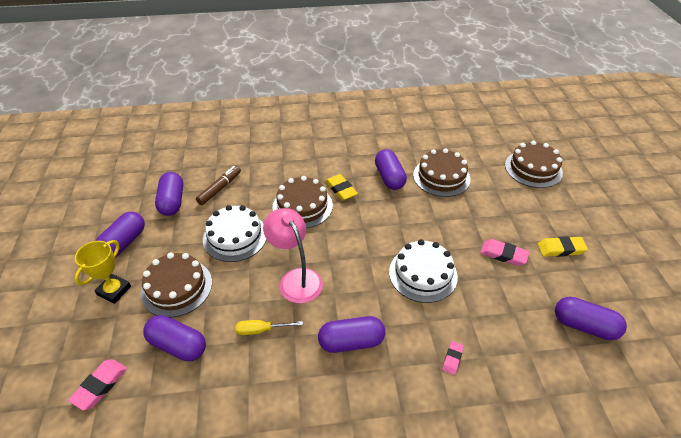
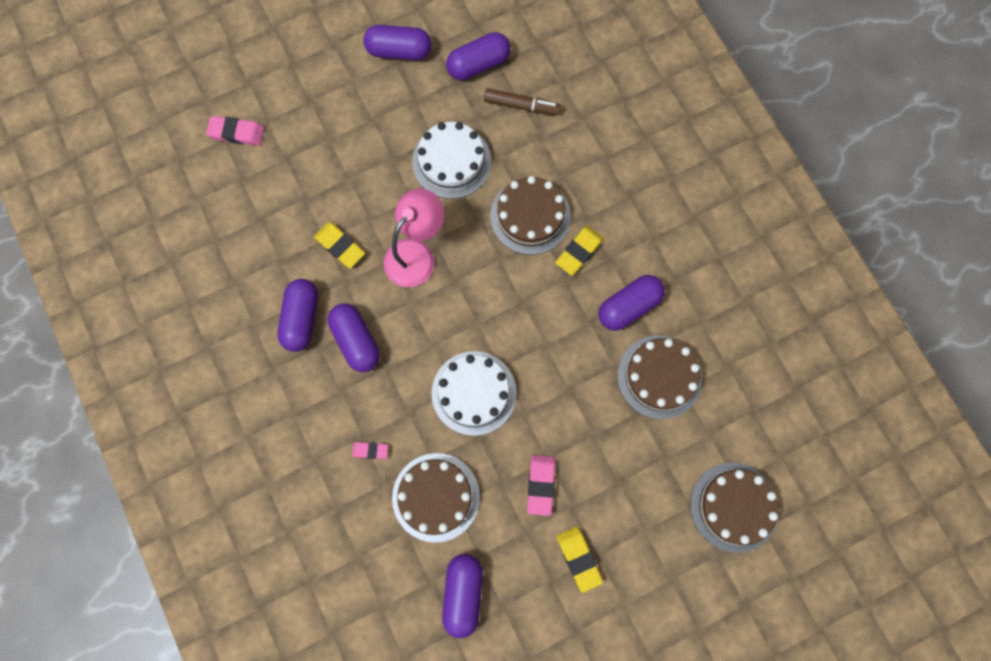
camera: 70 degrees right, 30 degrees up
(114, 290) = (337, 80): yellow trophy -> none
(176, 287) = (362, 138): brown cake -> brown cake (436, 497)
(178, 345) = (297, 176): purple capsule -> purple capsule (302, 319)
(261, 330) = (340, 246): yellow screwdriver -> yellow eraser

